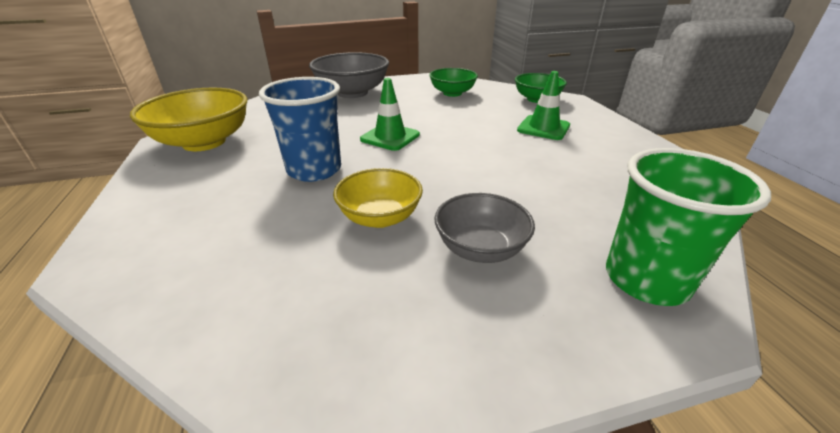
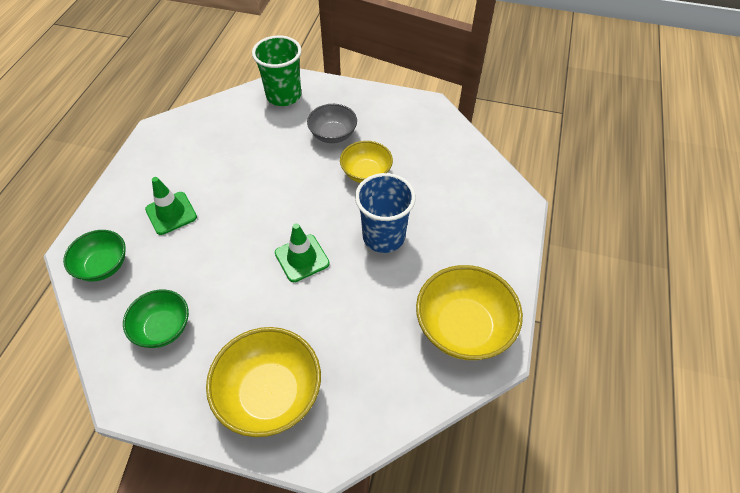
camera: 150 degrees left, 20 degrees up
(352, 93) = (270, 394): grey bowl -> yellow bowl

